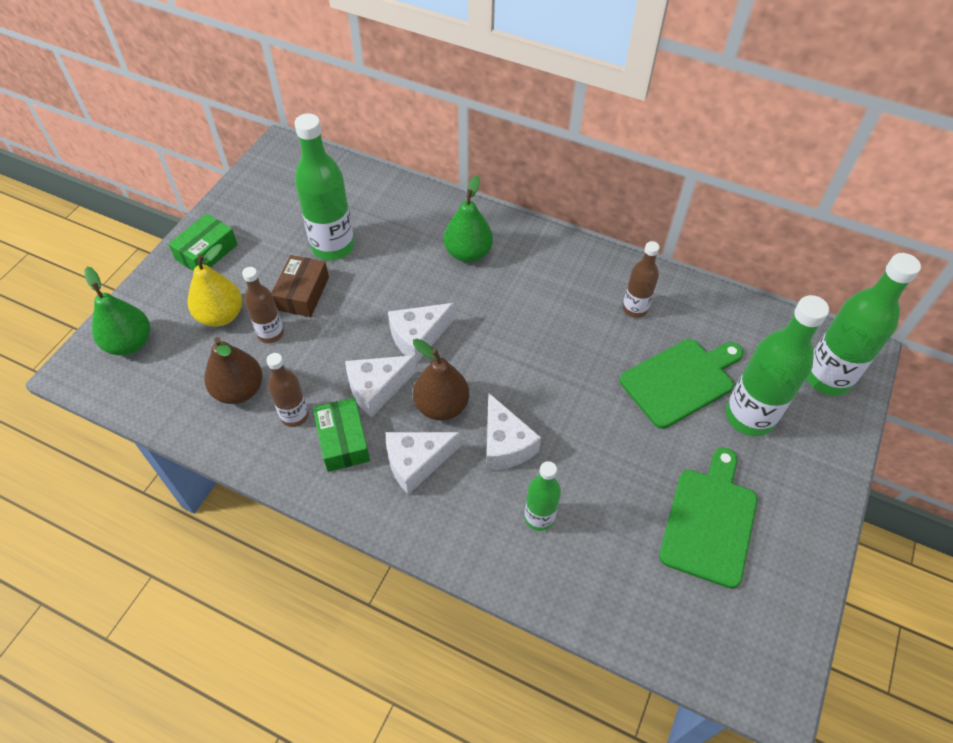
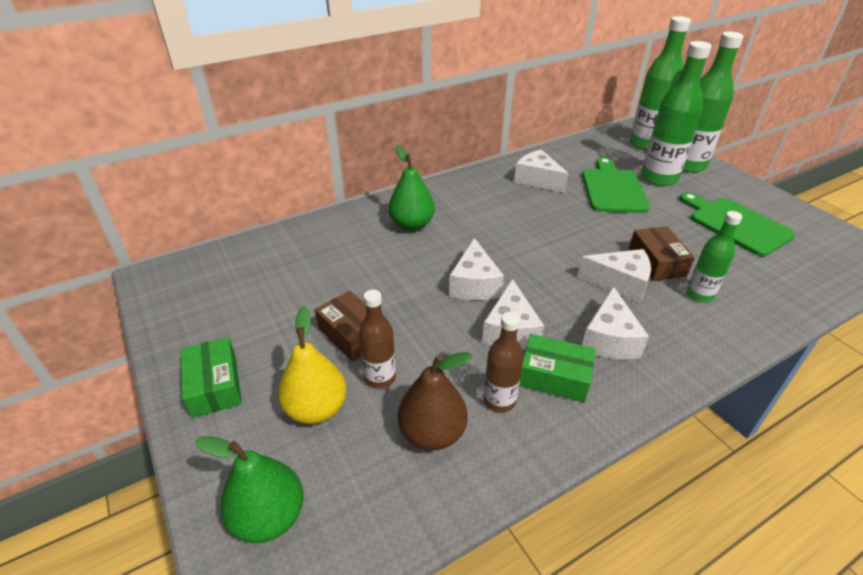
camera: 55 degrees left, 15 degrees down
(333, 246) = (318, 292): green bottle -> green bottle (688, 165)
(441, 406) = (557, 300): brown pear -> none
(566, 465) = (657, 262): none -> brown box
(635, 309) = (537, 180): brown bottle -> white cheese

